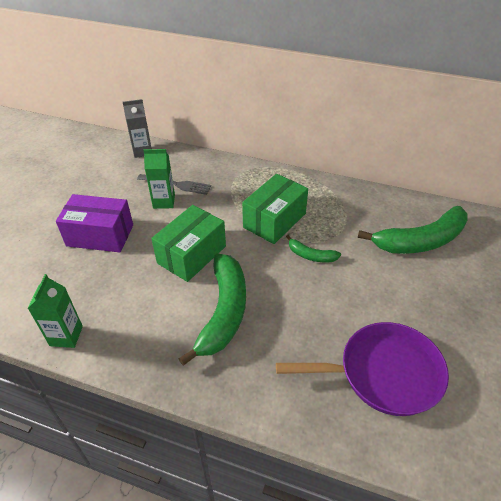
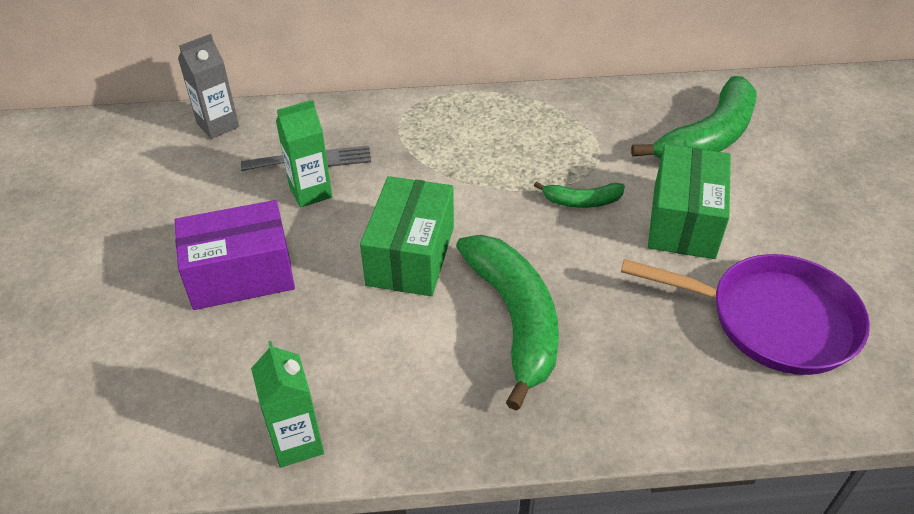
camera: 25 degrees left, 0 degrees up
(274, 220) = (499, 169): green box -> green box (683, 221)
(383, 373) = (773, 320): purple pan -> purple pan turned 45 degrees clockwise

